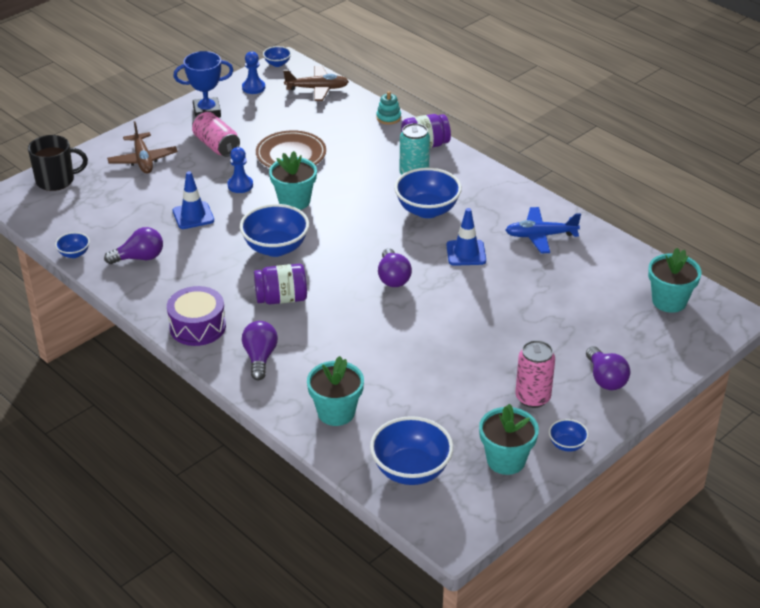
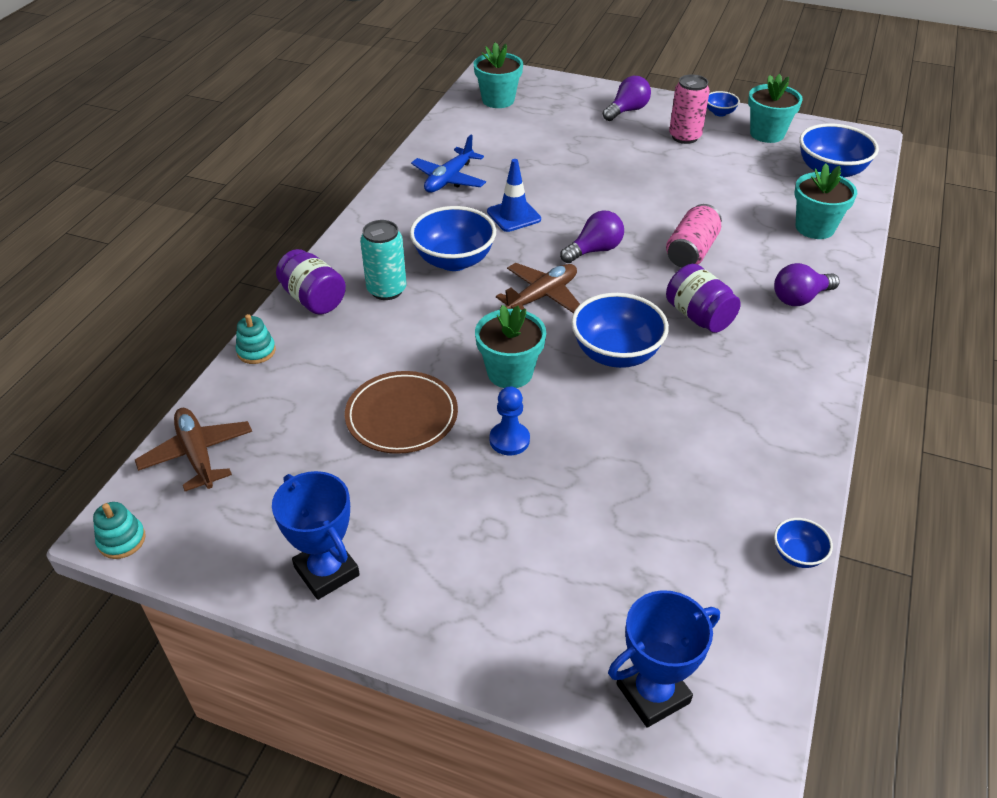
camera: 115 degrees left, 5 degrees up
(56, 180) = (653, 693): black mug -> blue trophy
(139, 258) = (742, 474): purple light bulb -> none
(143, 160) = (517, 592): brown plane -> brown plane (542, 296)
(193, 216) = (612, 460): blue traffic cone -> none
(197, 327) = (805, 363): purple drum -> none
(216, 146) = (423, 512): pink can -> pink can (691, 251)
(253, 87) = (219, 540): blue pawn -> none
(277, 64) = (122, 540): blue bowl -> turquoise stacking toy
(540, 236) = (449, 179): blue plane -> blue plane turned 60 degrees clockwise

